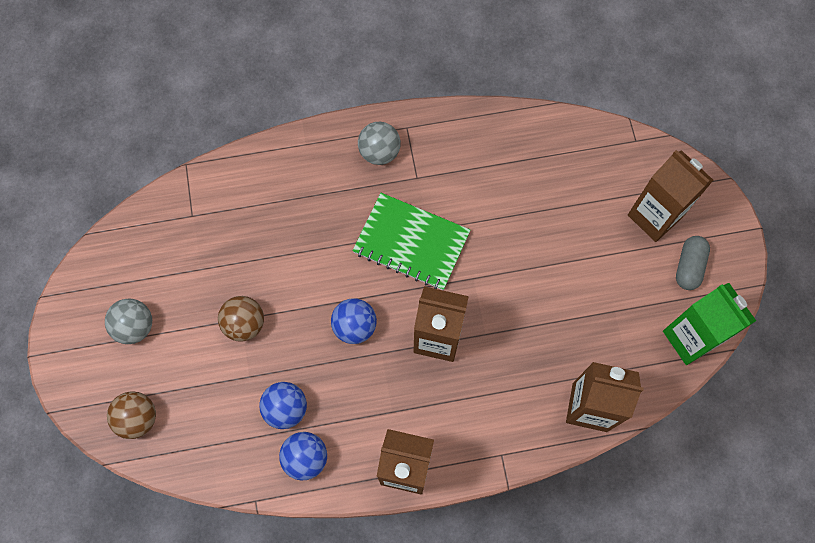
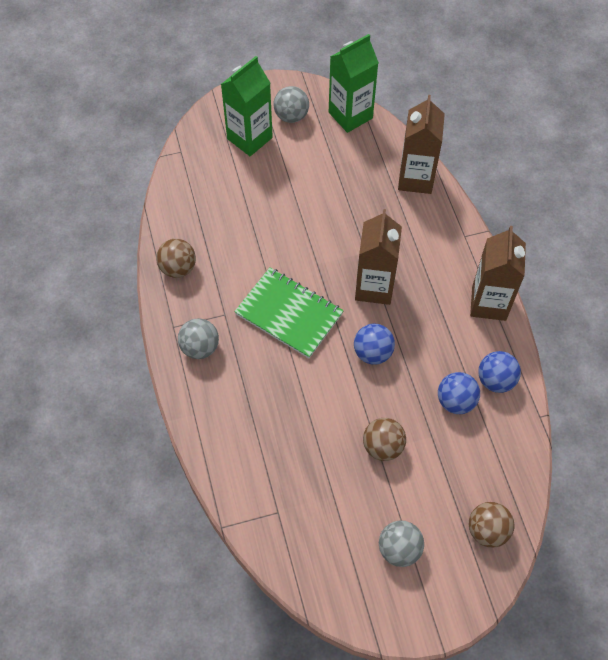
camera: 95 degrees left, 10 degrees down
(411, 243) = (289, 314): green notebook -> green notebook turned 75 degrees counterclockwise
(478, 134) = (178, 268): none -> brown ball
(654, 216) = (249, 138): brown carton -> green carton
(689, 266) = (291, 116): grey capsule -> grey ball

